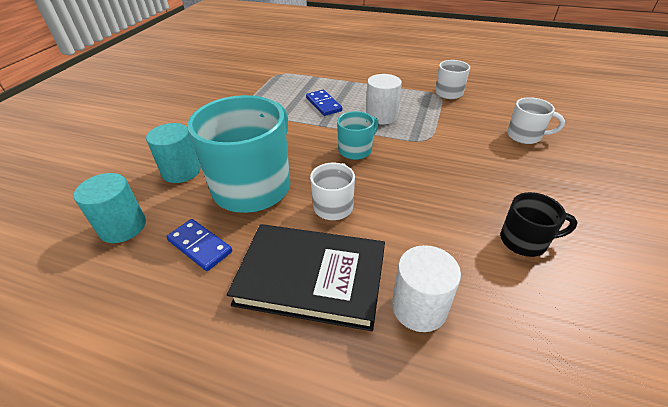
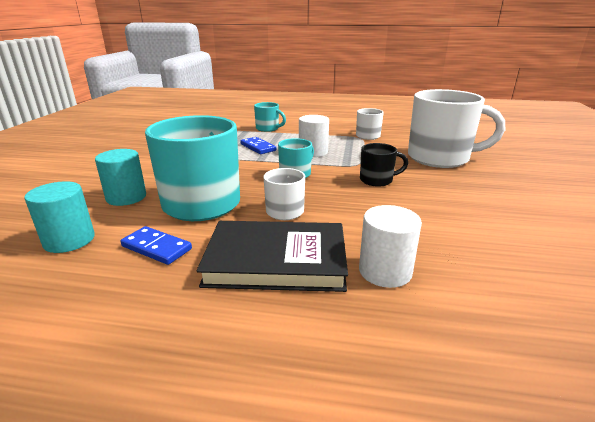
camera: 10 degrees left, 15 degrees down
(340, 74) = (268, 129): none -> turquoise mug
(524, 241) = (463, 221): black mug -> black mug (377, 180)
(525, 136) = (440, 158): white mug -> white mug, size x2.08

